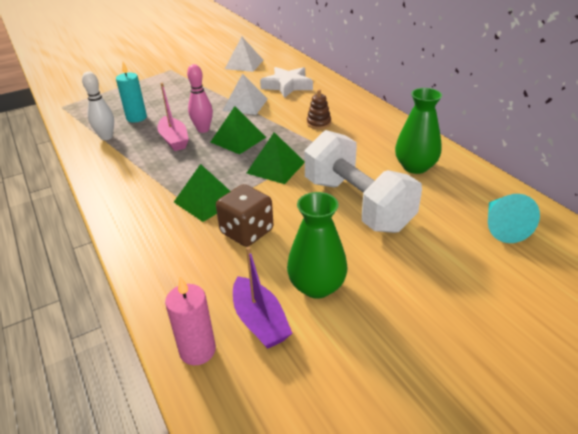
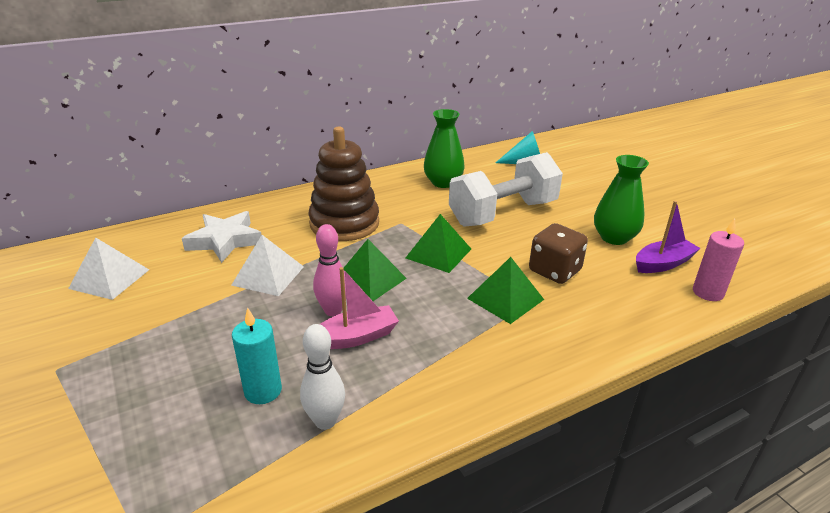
camera: 90 degrees left, 5 degrees down
(318, 123) = (344, 223): brown stacking toy -> brown stacking toy, size x2.35

